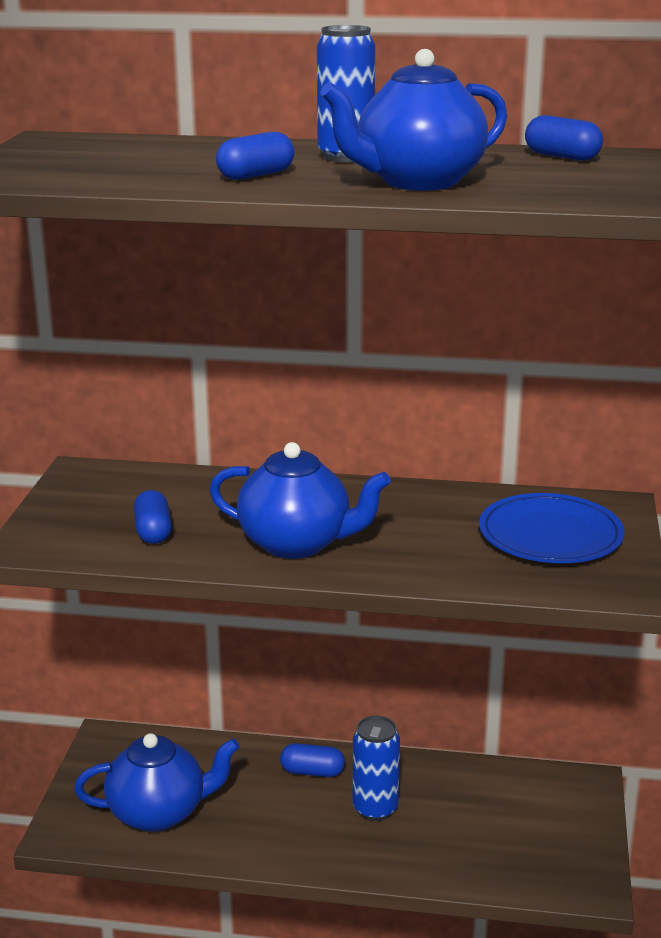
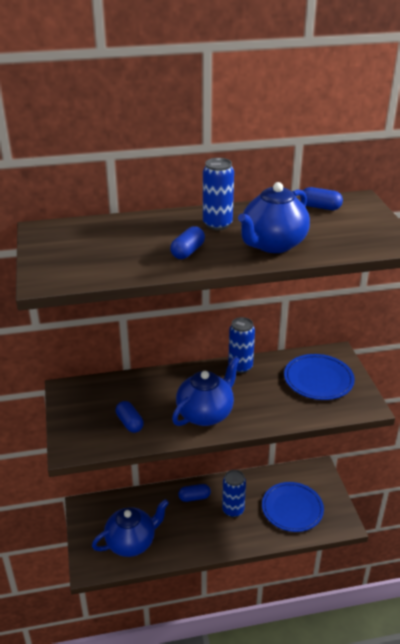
camera: 20 degrees left, 10 degrees up
(297, 544) = (206, 414): blue teapot -> blue teapot turned 45 degrees counterclockwise
(410, 494) = (240, 367): none -> blue can
(494, 835) = (292, 509): none -> blue plate

